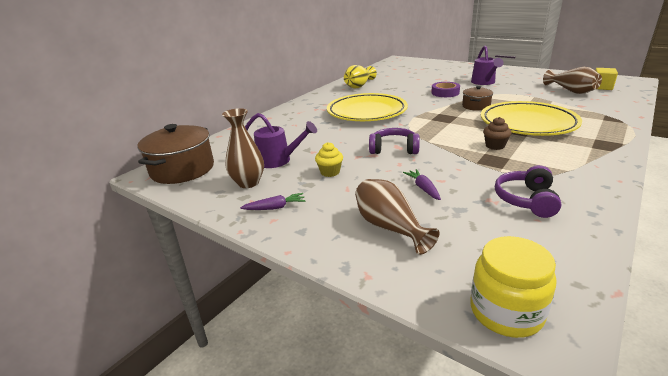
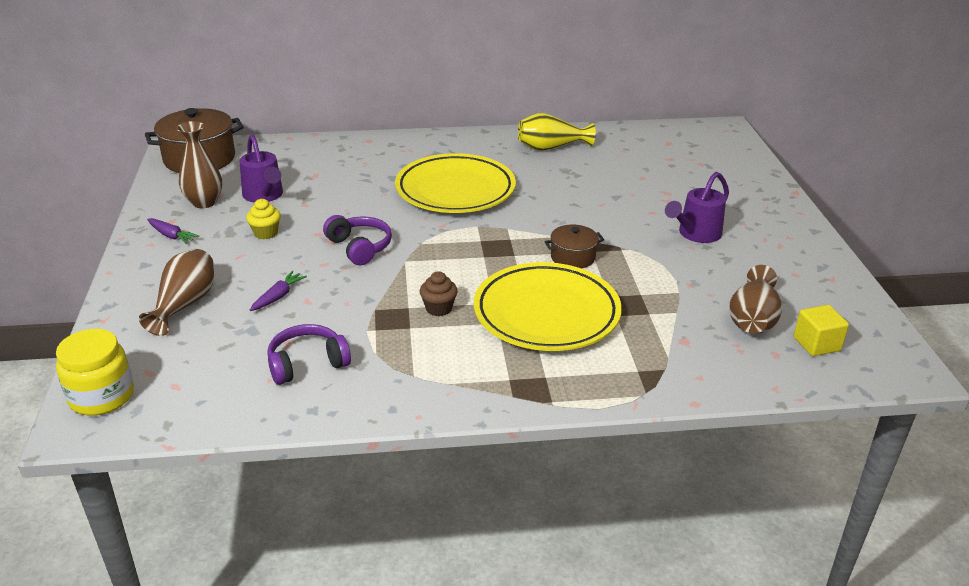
camera: 45 degrees right, 5 degrees up
(445, 93) = (602, 218): purple tape -> none

